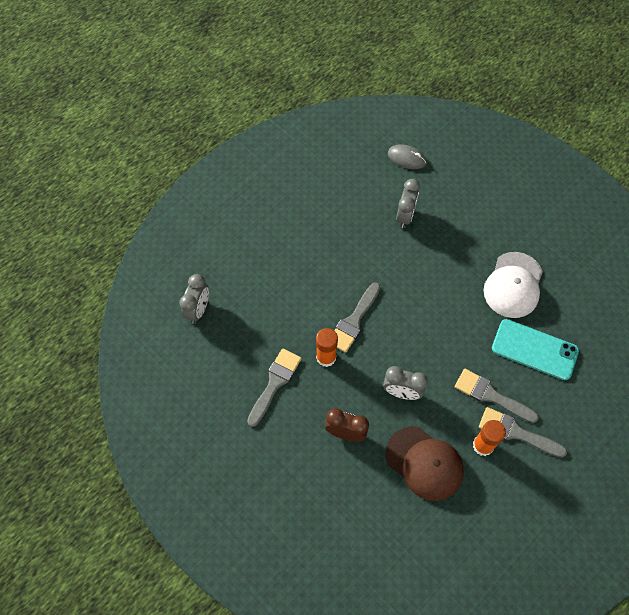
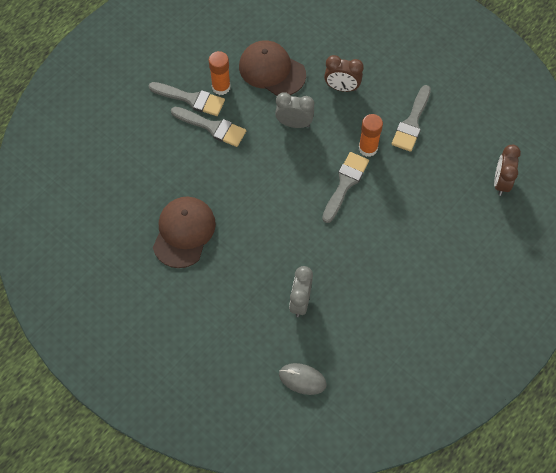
camera: 175 degrees right, 0 degrees up
(198, 310) = (501, 182): grey clock -> brown clock
(513, 285) = (184, 232): white cap -> brown cap
(534, 349) = (168, 170): turquoise phone -> none

